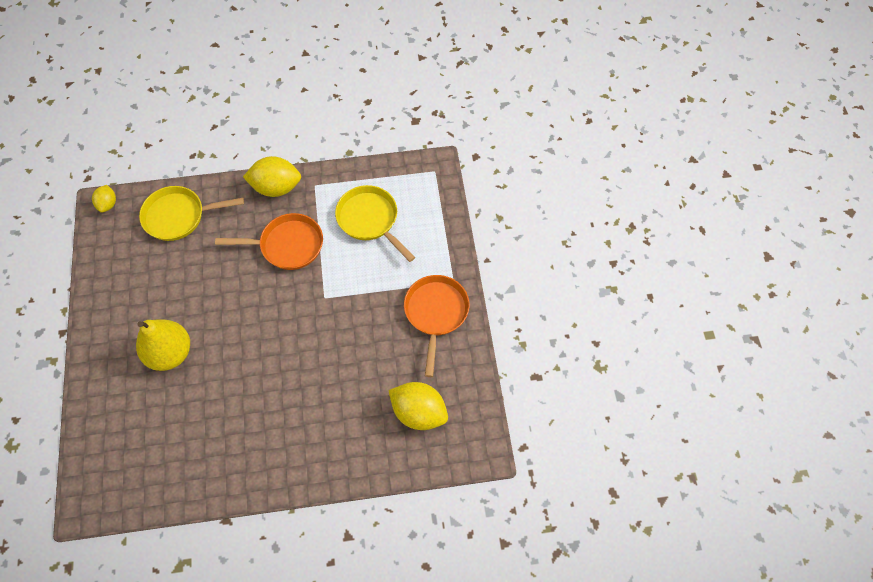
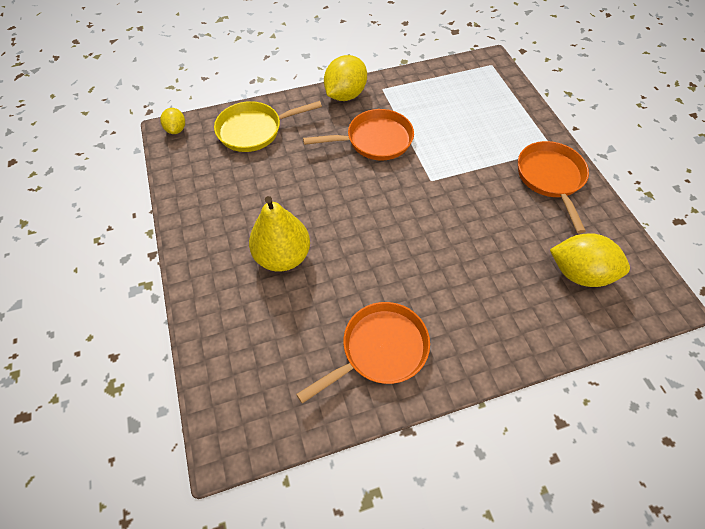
camera: 10 degrees left, 5 degrees down
(225, 451) = (380, 350): none -> orange pan
(276, 187) = (345, 95): yellow lemon -> yellow lemon turned 45 degrees counterclockwise
(370, 220) = (448, 109): yellow pan -> none

